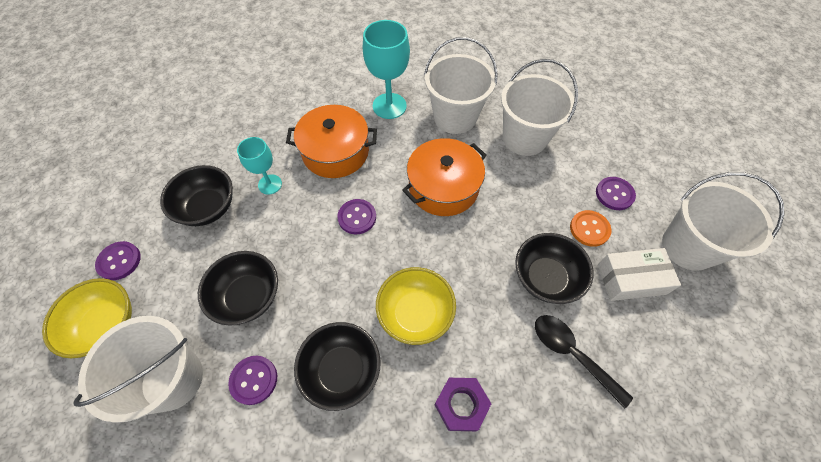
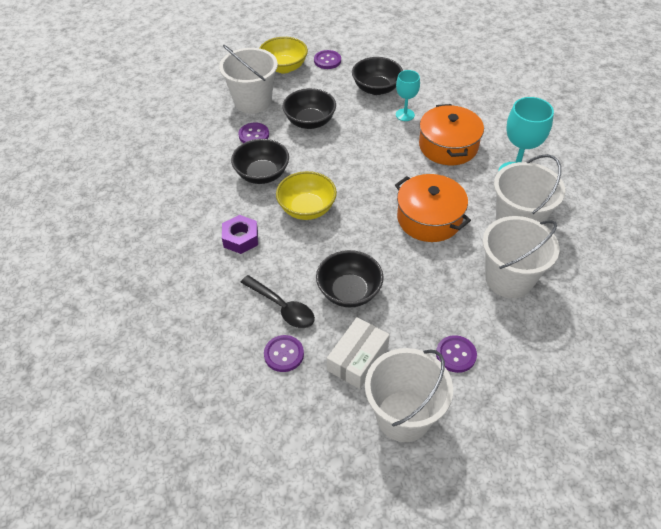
camera: 85 degrees right, 10 degrees down
(357, 217) = (385, 167): purple button -> purple button (284, 354)
(572, 354) = (282, 307): black spoon -> black spoon turned 90 degrees clockwise
(589, 229) = (407, 329): orange button -> none
(631, 279) = (357, 358): white box -> white box turned 45 degrees clockwise

